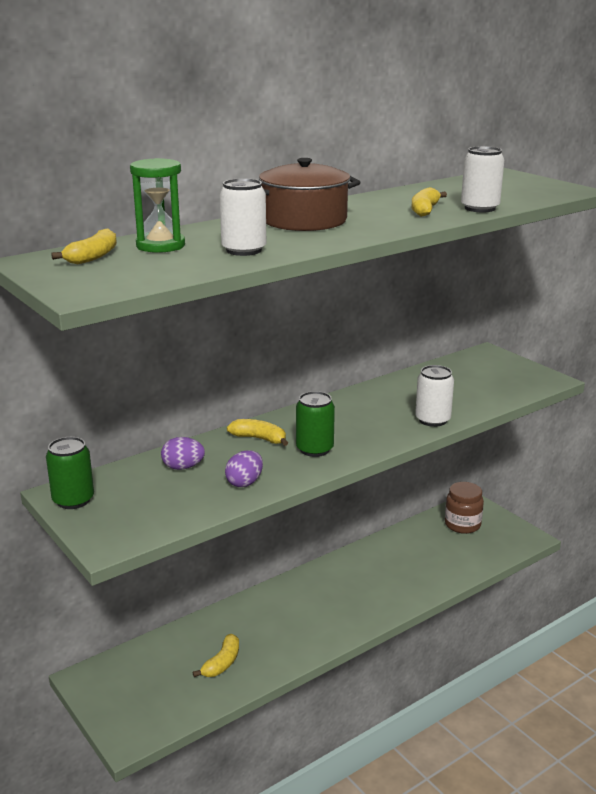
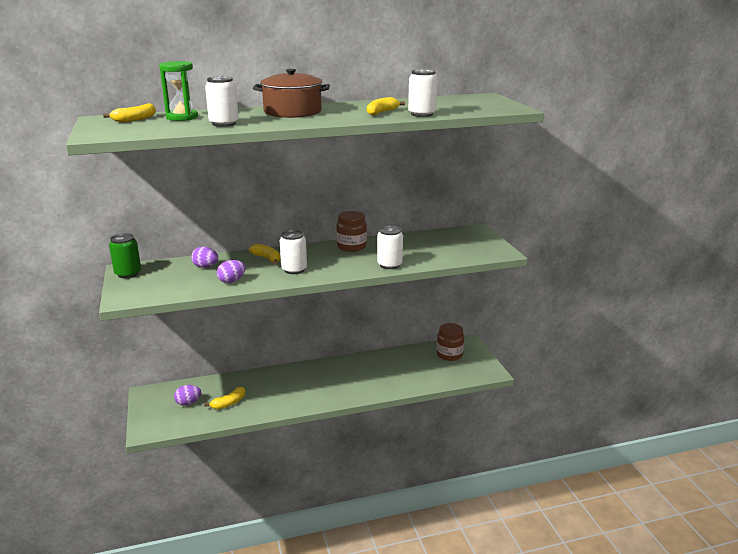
camera: 20 degrees right, 0 degrees up
(161, 677) = (188, 403): none -> purple egg
(314, 449) = (294, 270): green can -> white can
(356, 401) = (351, 247): none -> brown jar

